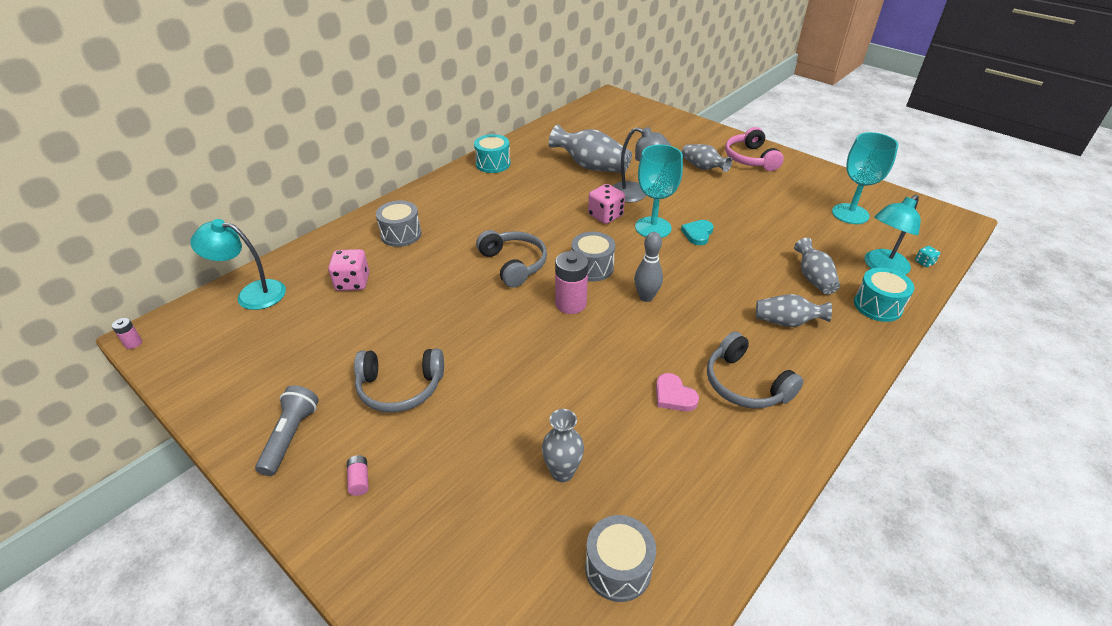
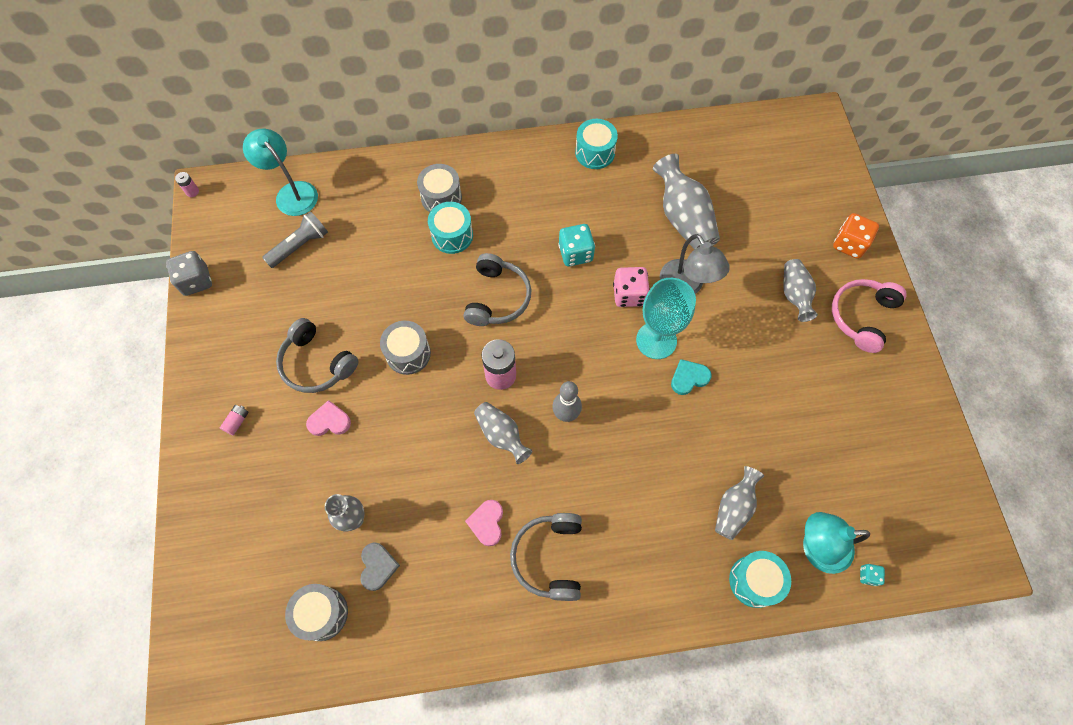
camera: 40 degrees right, 25 degrees up
(200, 403) = (196, 281): none -> grey dice
(291, 436) = (225, 353): grey flashlight -> grey flashlight (300, 245)
(352, 282) = (365, 230): pink dice -> none
(435, 249) = (452, 235): none -> turquoise drum
(457, 419) = (329, 421): none -> pink heart
(542, 214) = (575, 253): none -> turquoise dice
(592, 267) = (555, 349): grey drum -> grey drum (408, 353)
(624, 490) = (378, 566): none -> grey heart
(700, 135) = (849, 244): none -> orange dice
(786, 322) = (652, 531): grey vase -> grey vase (501, 435)
(850, 214) = (873, 465): turquoise goblet -> none

